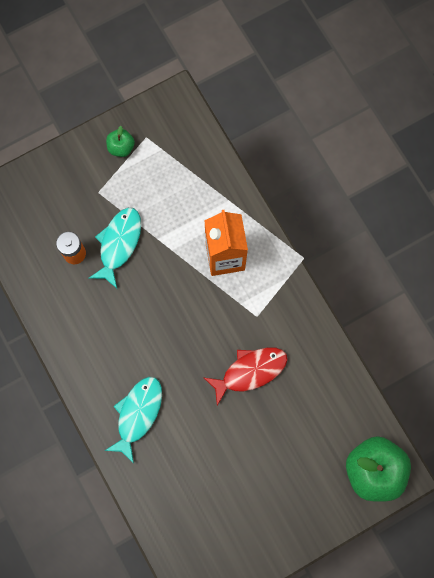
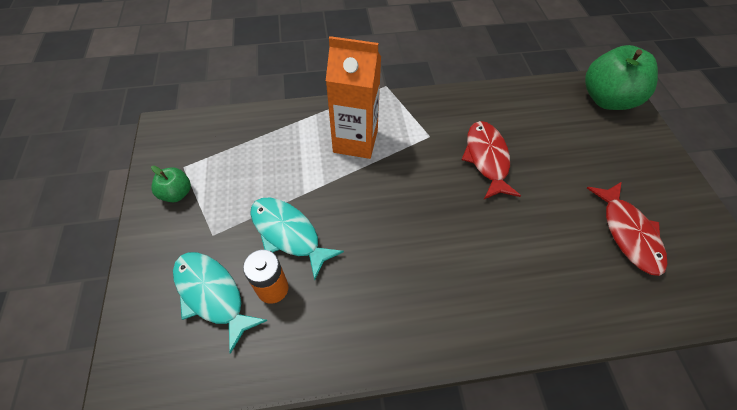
camera: 70 degrees left, 20 degrees down
(138, 414) = (510, 284): turquoise fish -> turquoise fish (212, 295)
(217, 498) = (628, 233): none -> red fish

